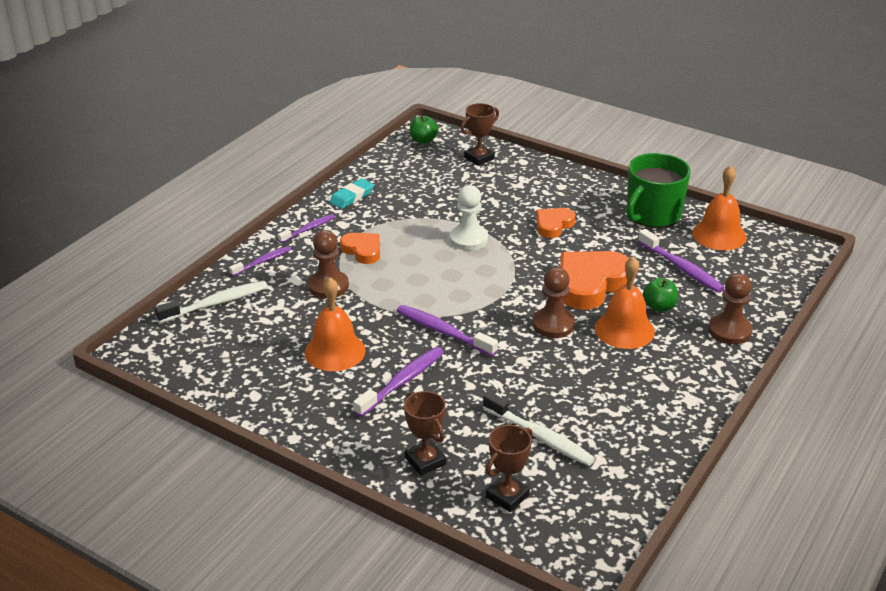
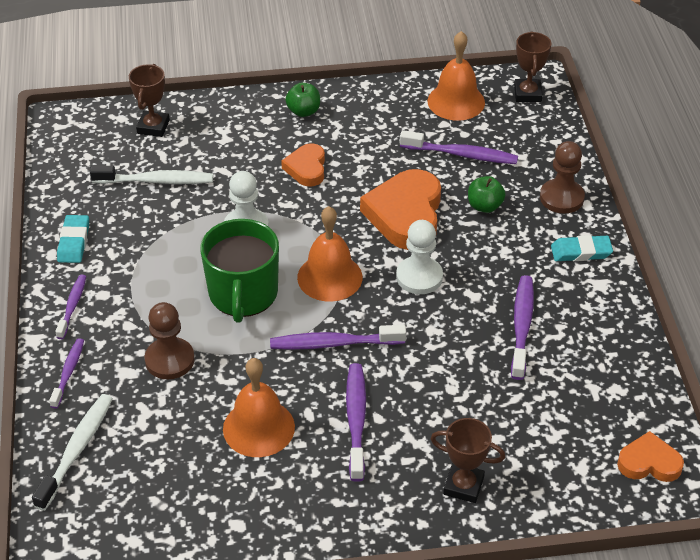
camera: 40 degrees left, 10 degrees up
(362, 250) = (157, 299): orange heart -> orange heart (649, 462)
(423, 140) = (72, 134): green apple -> green apple (303, 111)
(507, 496) = (562, 472): brown trophy -> brown trophy (527, 94)
(540, 437) = (527, 398): white toothbrush -> white toothbrush (156, 181)
(553, 324) = (419, 277): brown pawn -> white pawn
(593, 392) = (522, 326): none -> purple toothbrush
(624, 330) = (481, 246): orange bell -> orange bell (329, 277)
(652, 214) = (379, 109): green mug -> green mug (243, 294)
(701, 371) = (581, 252): none -> turquoise eraser

